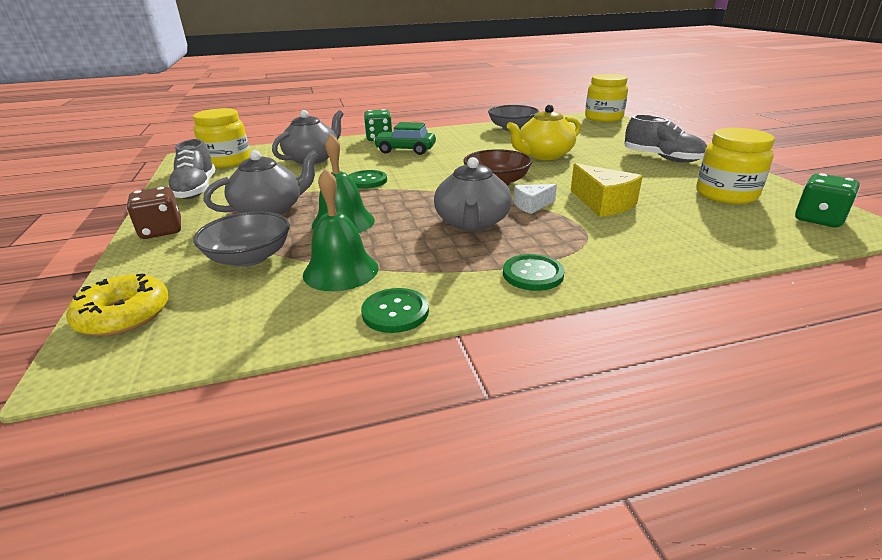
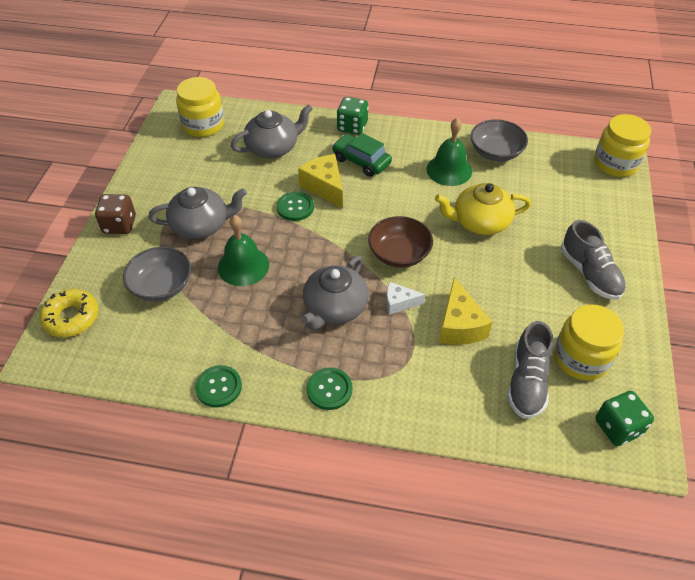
camera: 25 degrees right, 20 degrees up
(196, 190) = (162, 169): grey shoe -> grey shoe (527, 381)
(341, 271) = (210, 328): green bell -> green bell (449, 170)
(385, 166) = (324, 187): none -> yellow cheese

